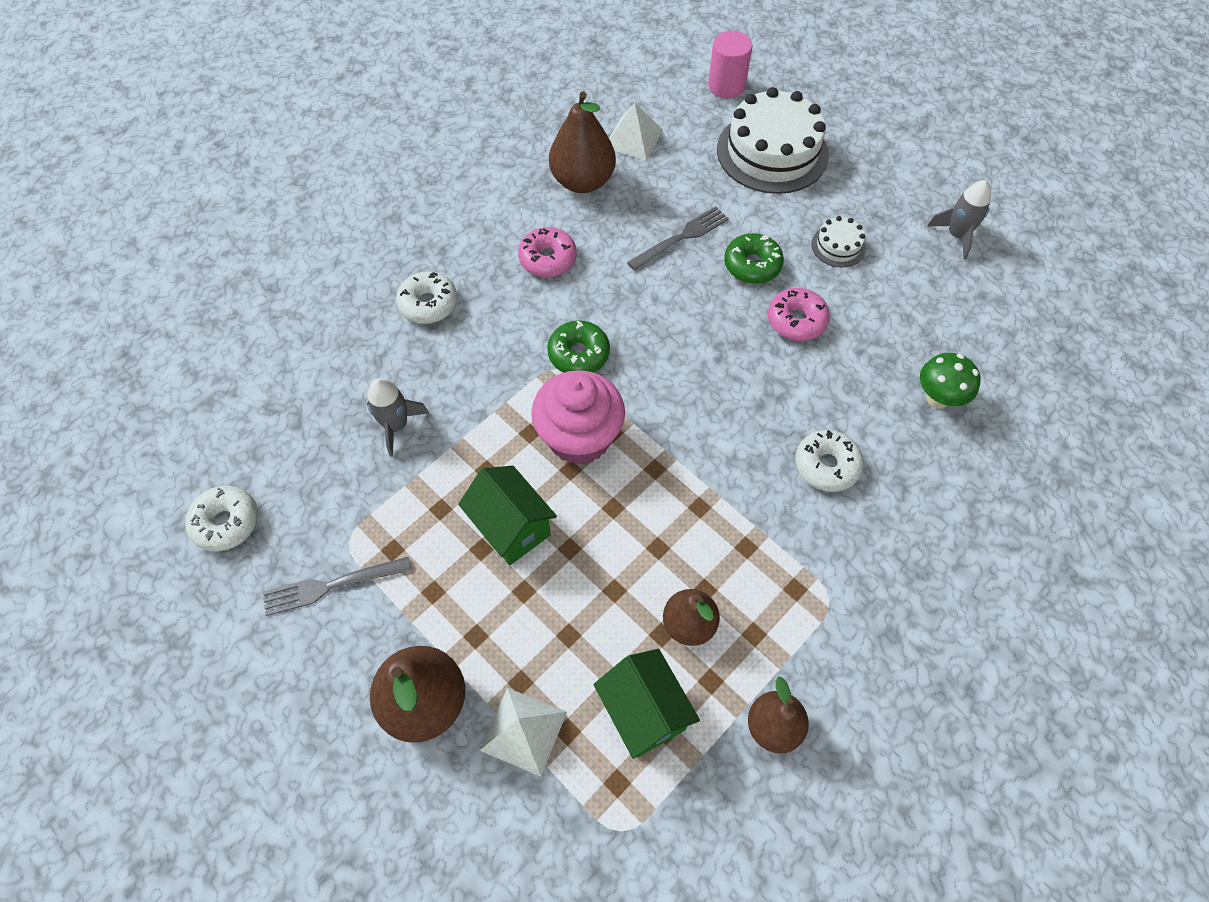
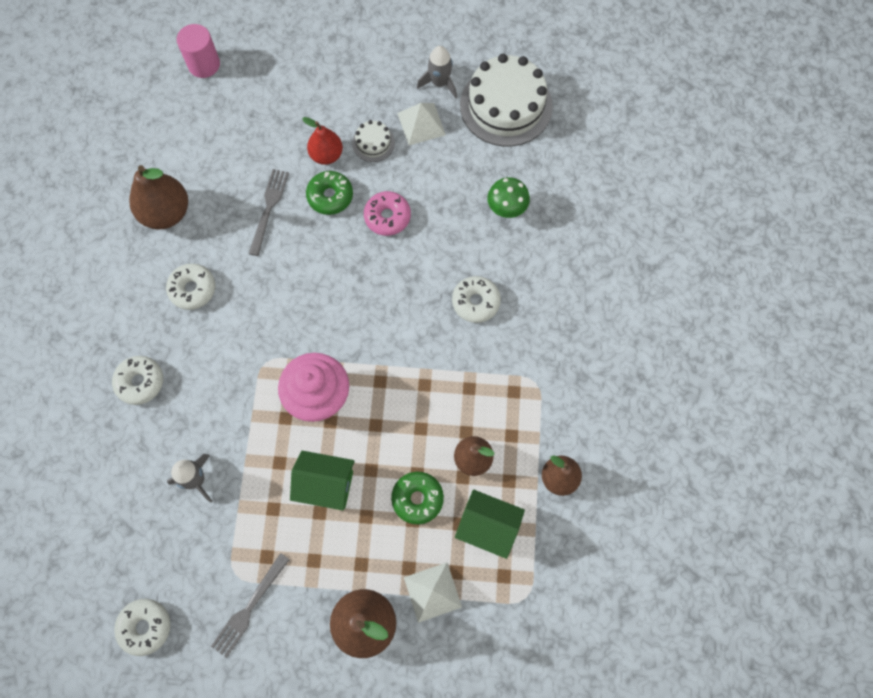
camera: 40 degrees left, 10 degrees up
(548, 259) = (193, 289): pink donut -> white donut
(578, 354) = (271, 342): green donut -> green donut (417, 499)
(633, 138) = (173, 153): white pyramid -> white pyramid (421, 124)
(772, 152) = (277, 99): white cake -> white cake (506, 105)
(780, 227) = (326, 155): none -> red pear

